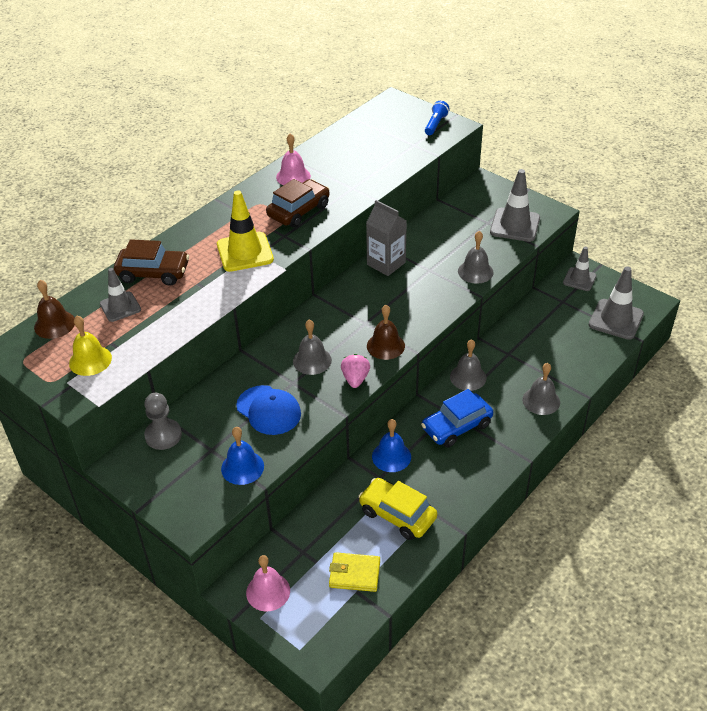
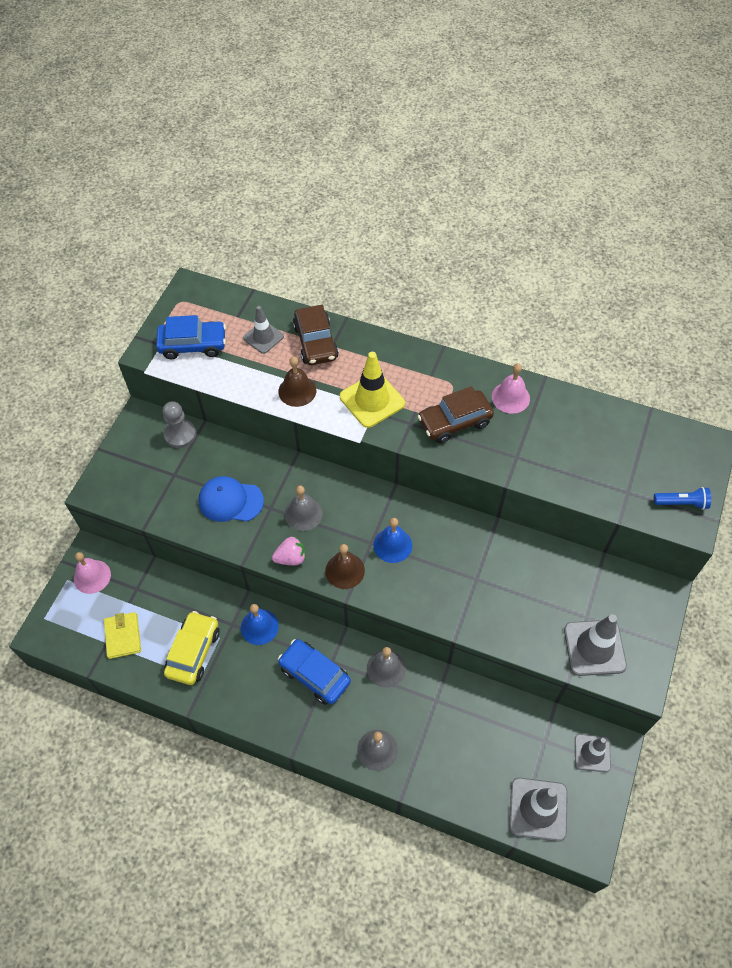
camera: 70 degrees right, 15 degrees up
(54, 324) = (227, 303): brown bell -> brown bell (297, 391)
(90, 360) = (193, 345): yellow bell -> blue car
(242, 467) = (160, 505): blue bell -> blue bell (392, 545)
(268, 410) = (230, 501): blue cap -> blue cap turned 75 degrees clockwise
(298, 211) = (454, 422): brown car -> brown car turned 135 degrees clockwise
(386, 263) = (468, 534): grey carton -> none
(475, 271) = (492, 625): grey bell -> none

